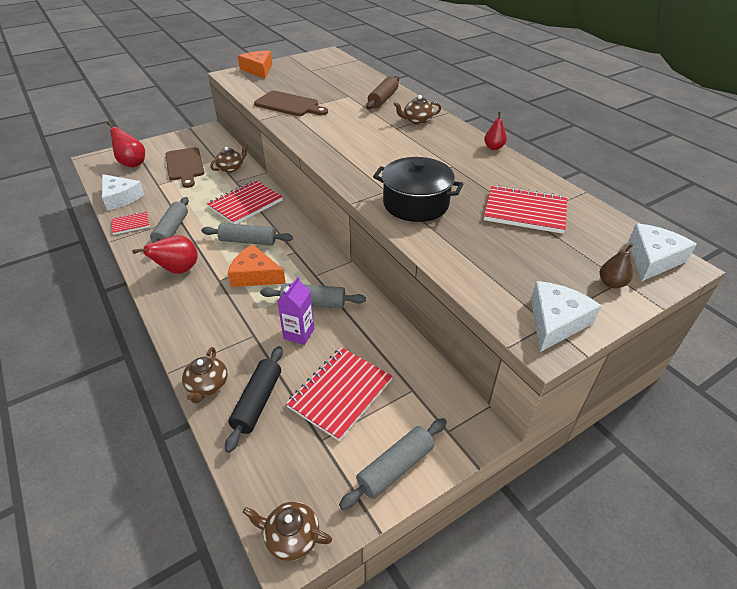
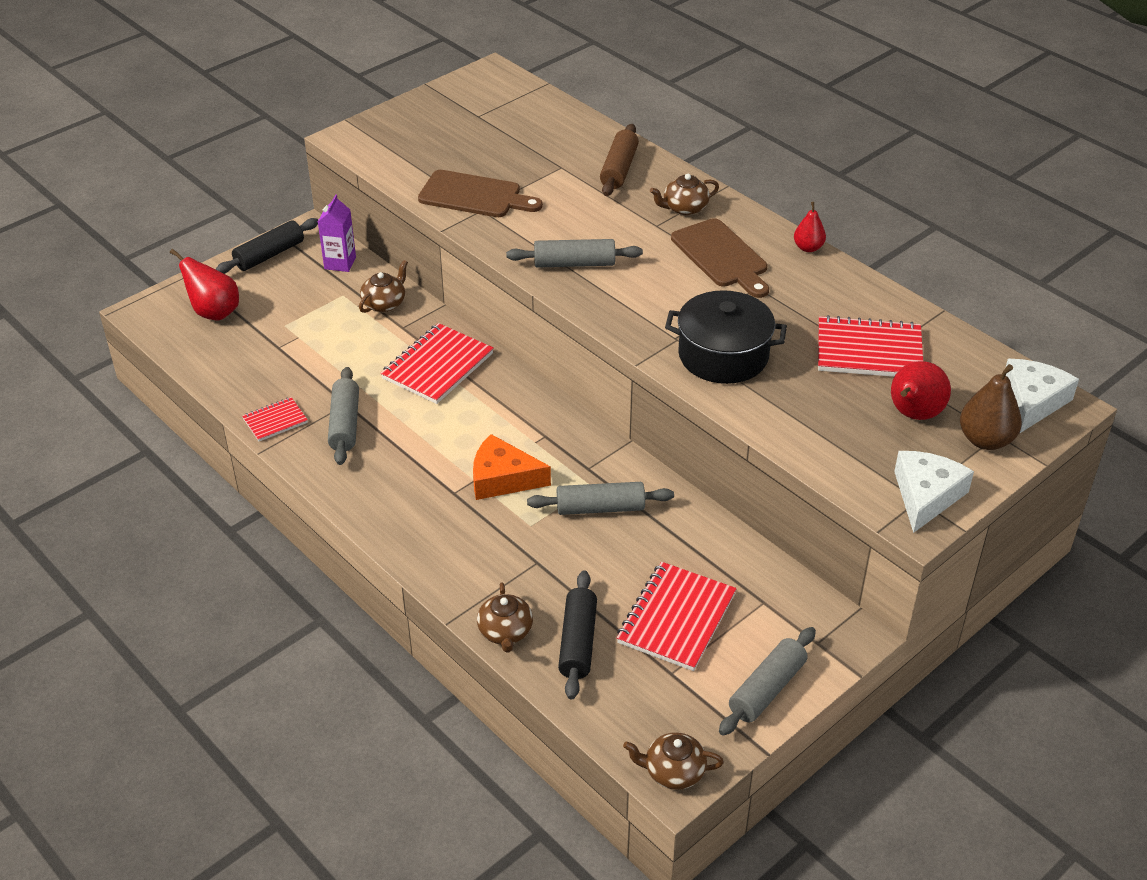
camera: 10 degrees left, 0 degrees up
(121, 198) = (232, 378): white cheese -> none
(178, 270) = (388, 485): red pear -> red pear (913, 415)
(180, 139) = (269, 255): none -> black rolling pin
(185, 166) = (305, 307): brown cutting board -> brown cutting board (722, 256)
(248, 241) = (469, 427): grey rolling pin -> grey rolling pin (574, 264)
(258, 70) = (389, 123): orange cheese -> none
(299, 333) = (596, 552): purple carton -> purple carton (340, 263)
(611, 283) = (985, 440): brown pear -> brown pear, size x1.62

